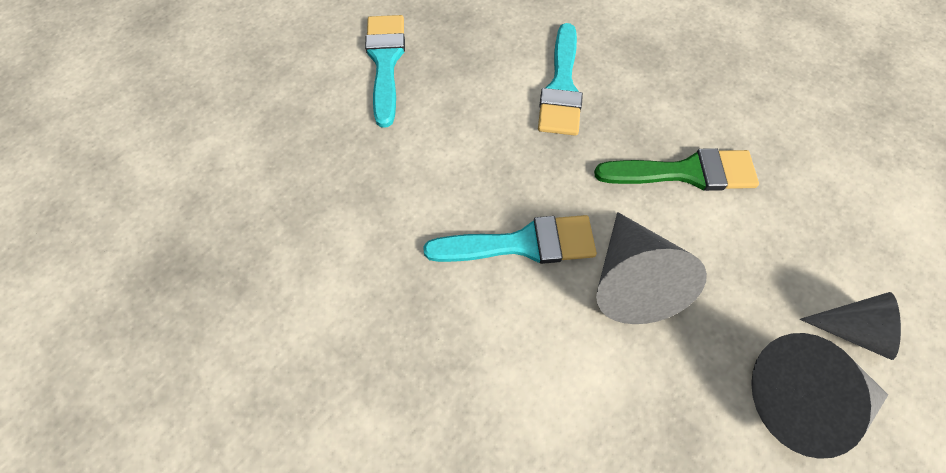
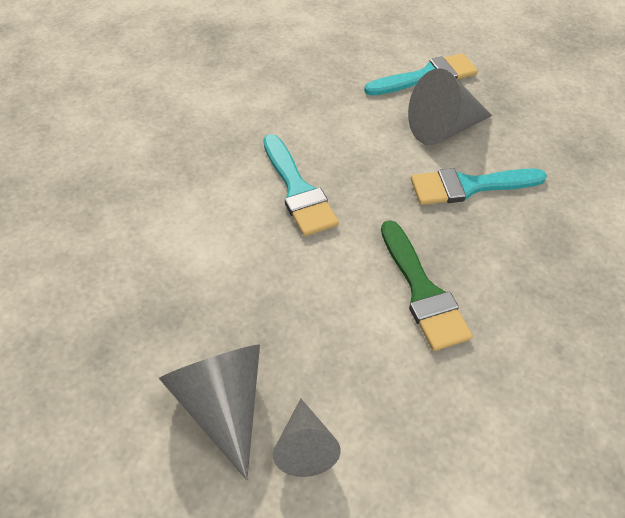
camera: 70 degrees right, 10 degrees down
(631, 280) = (292, 265): grey cone -> grey cone (443, 128)

